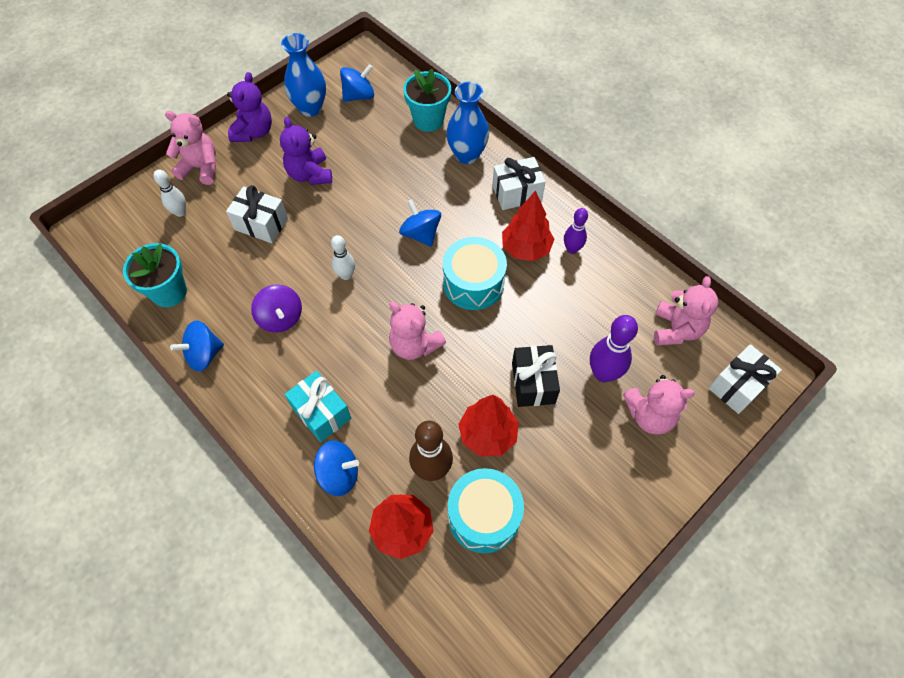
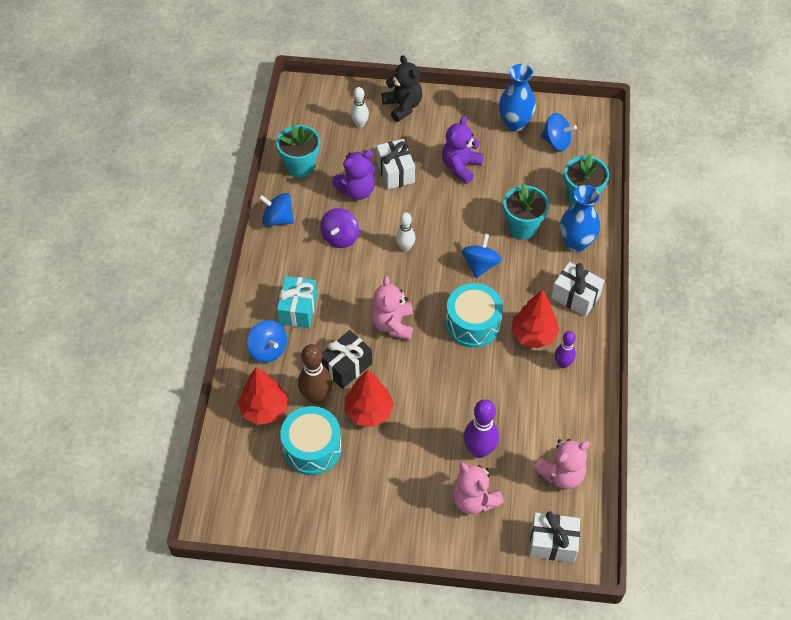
camera: 50 degrees right, 5 degrees down
(201, 168) = (403, 106): pink teddy bear -> black teddy bear
(254, 132) = (460, 110): purple teddy bear -> purple teddy bear (356, 190)
(415, 178) = (522, 227): none -> turquoise flower pot
(533, 383) = (431, 412): black gift -> black gift (346, 366)

